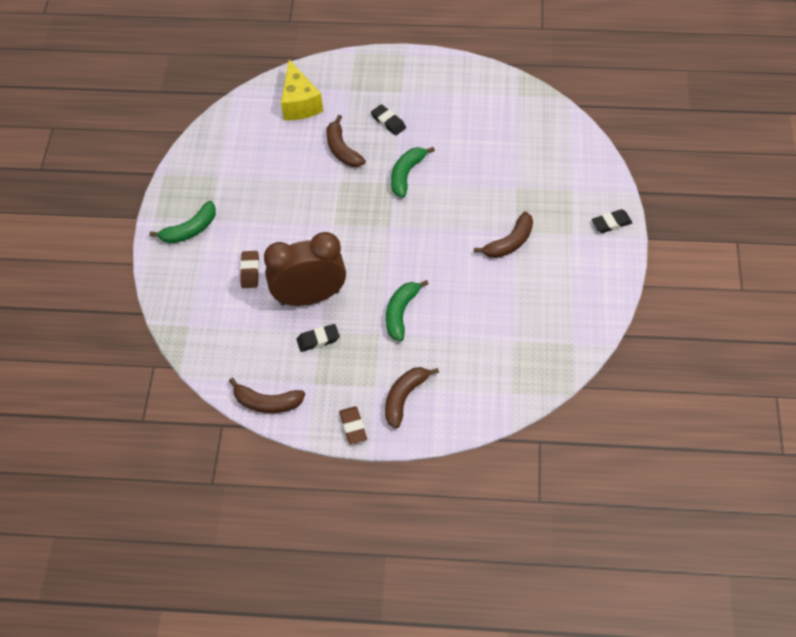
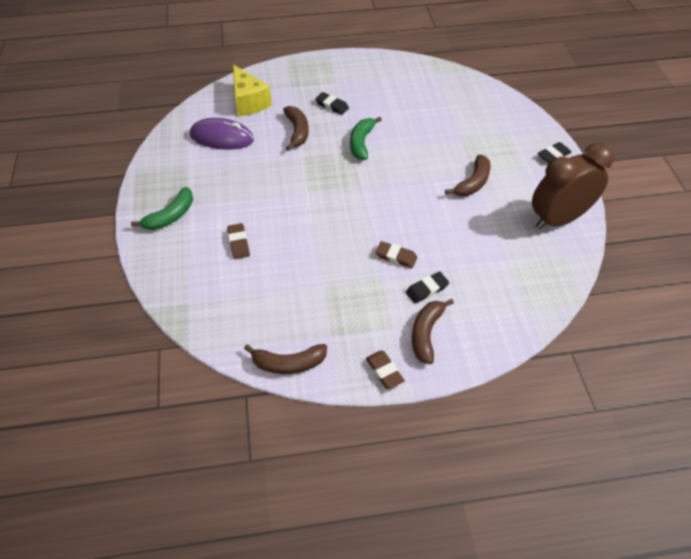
camera: 15 degrees left, 5 degrees down
(261, 145) = (222, 137): none -> purple mouse
(309, 297) = (303, 257): brown clock -> brown clock (558, 219)
(318, 339) = (323, 294): black eraser -> black eraser (426, 289)
(342, 149) = (297, 131): brown banana -> brown banana turned 150 degrees counterclockwise
(401, 313) = (396, 257): green banana -> brown eraser

